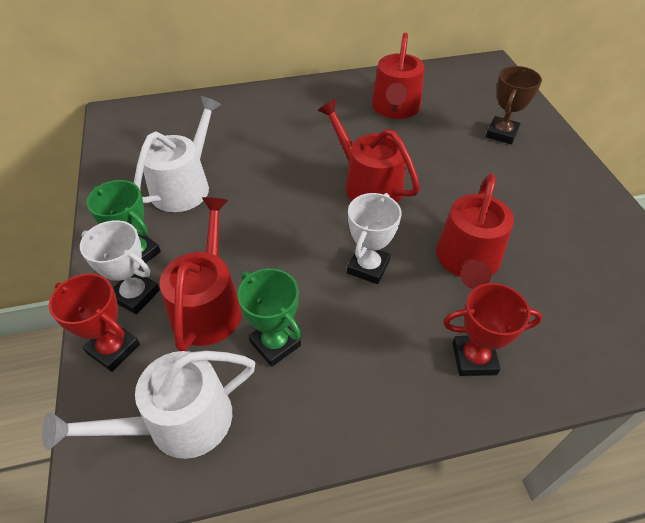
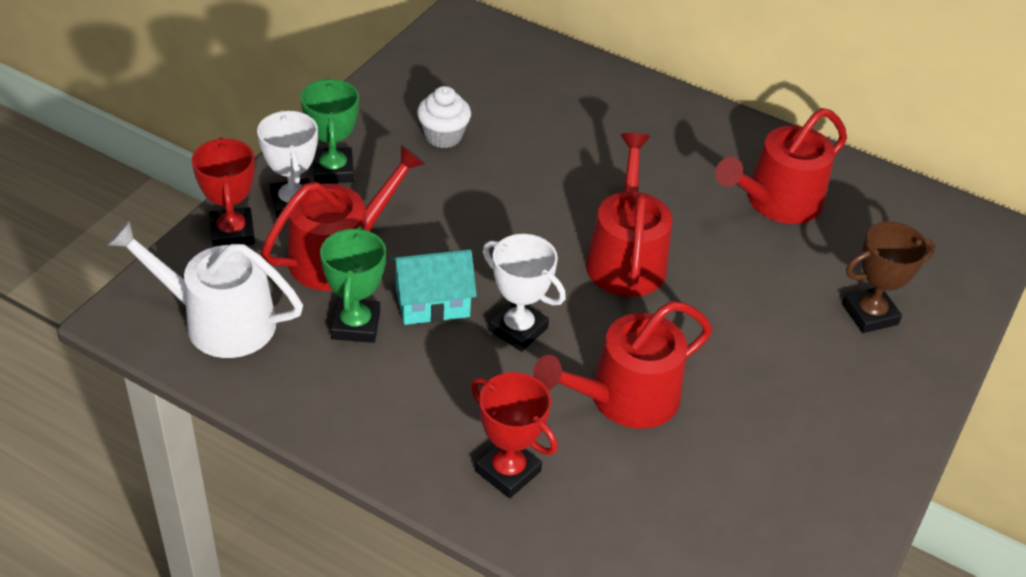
camera: 40 degrees right, 5 degrees down
(184, 186) = (443, 136): white watering can -> white cupcake
(302, 290) = (432, 302): none -> turquoise house
(368, 267) = (518, 329): white trophy -> white trophy turned 60 degrees clockwise

